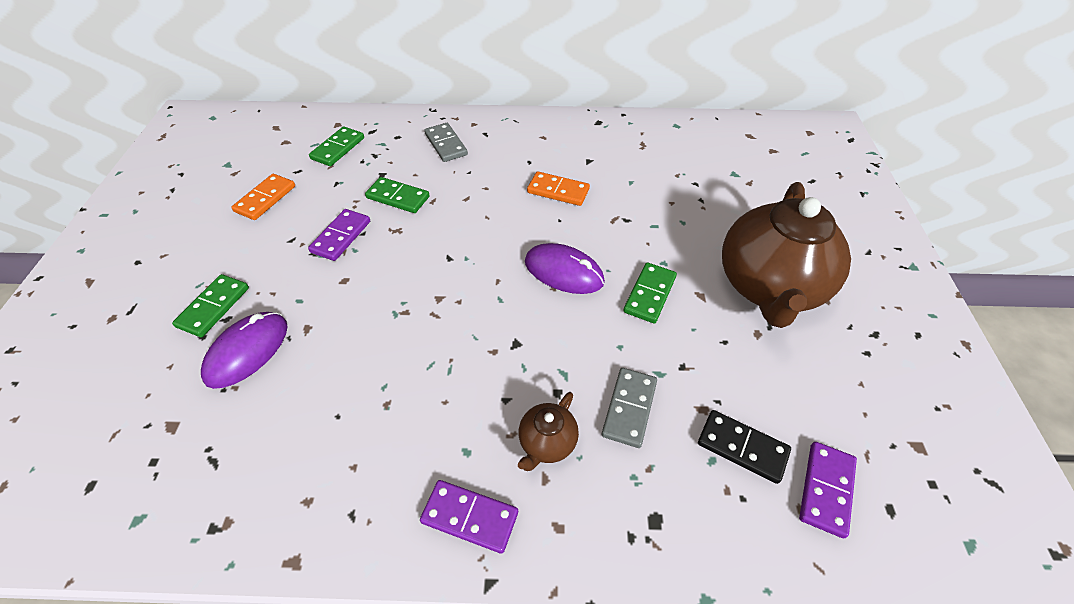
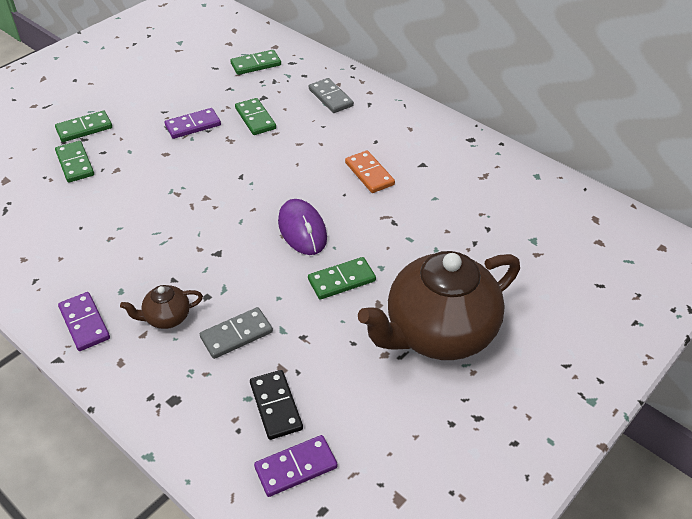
camera: 40 degrees right, 5 degrees down
(247, 351) = (75, 163): purple mouse -> green domino
(265, 199) = (177, 77): orange domino -> none
(446, 144) = (330, 98): grey domino -> grey domino turned 45 degrees counterclockwise

